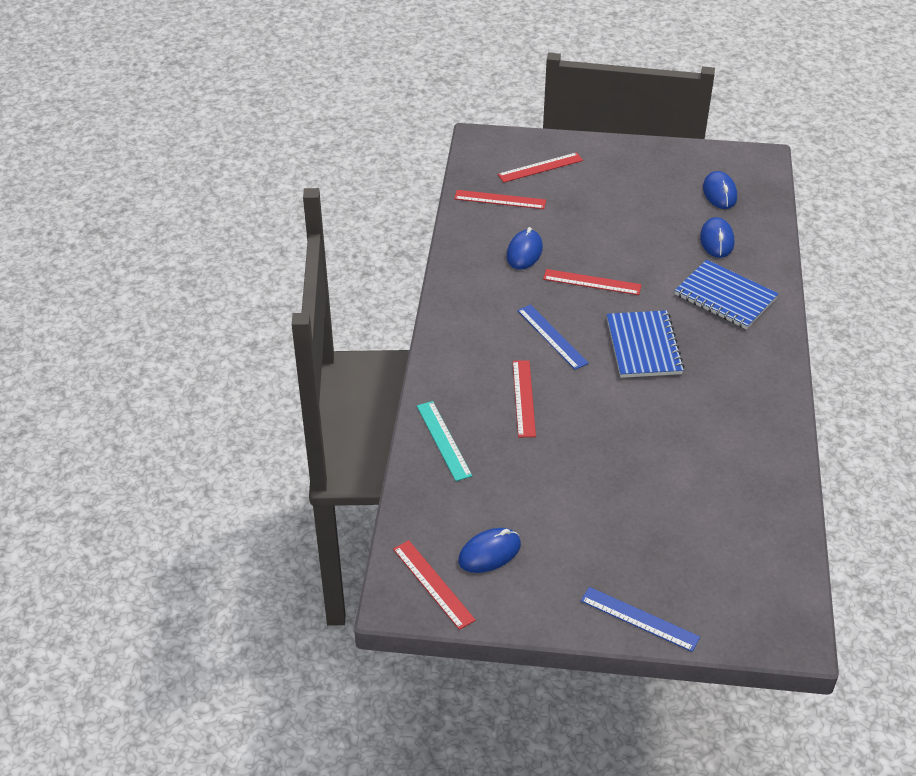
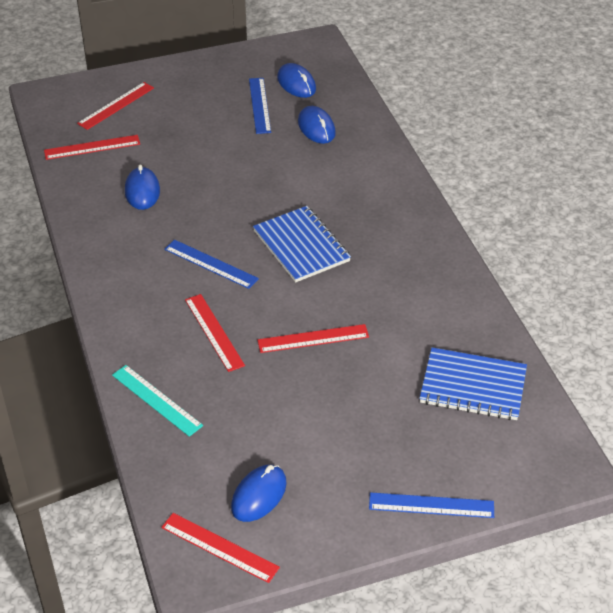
camera: 25 degrees left, 0 degrees up
(592, 282) = (222, 200): red ruler -> red ruler (313, 339)
(673, 204) = (260, 105): none -> blue ruler
(725, 297) = (351, 177): blue notebook -> blue notebook (473, 386)

